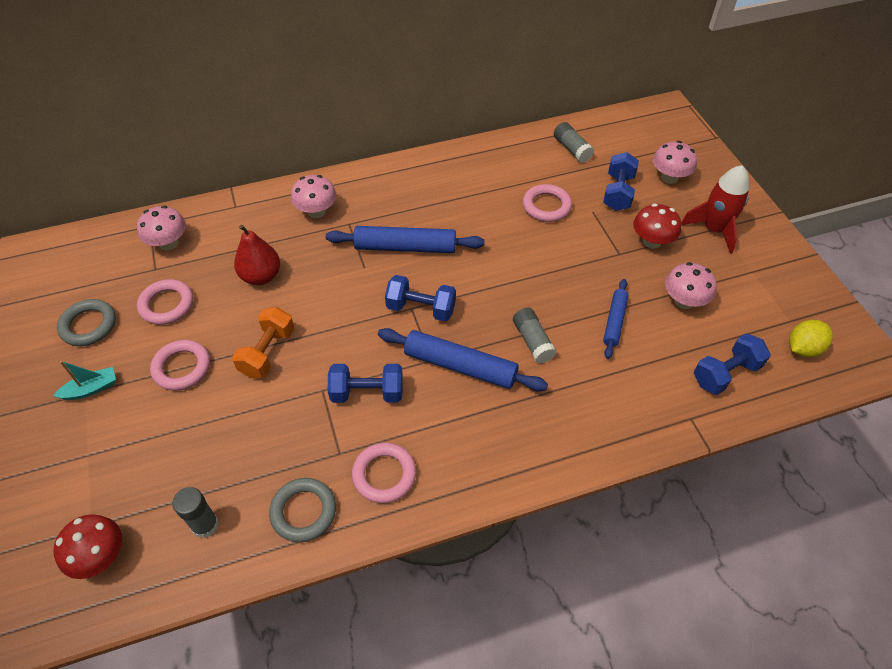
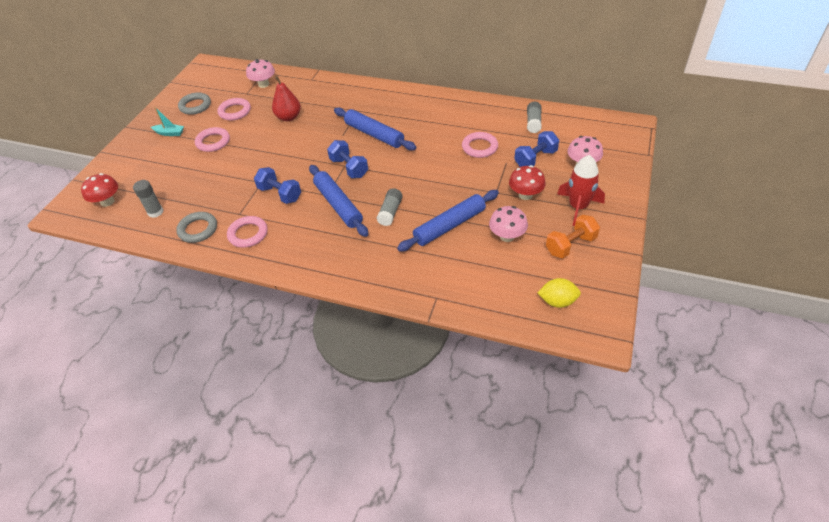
camera: 40 degrees right, 5 degrees down
(268, 352) = (255, 153): orange dumbbell -> orange dumbbell (570, 245)
(316, 211) = (348, 98): pink mushroom -> none
(614, 321) = (449, 226): blue rolling pin -> blue rolling pin, size x1.68
(725, 373) = (486, 287): blue dumbbell -> none

